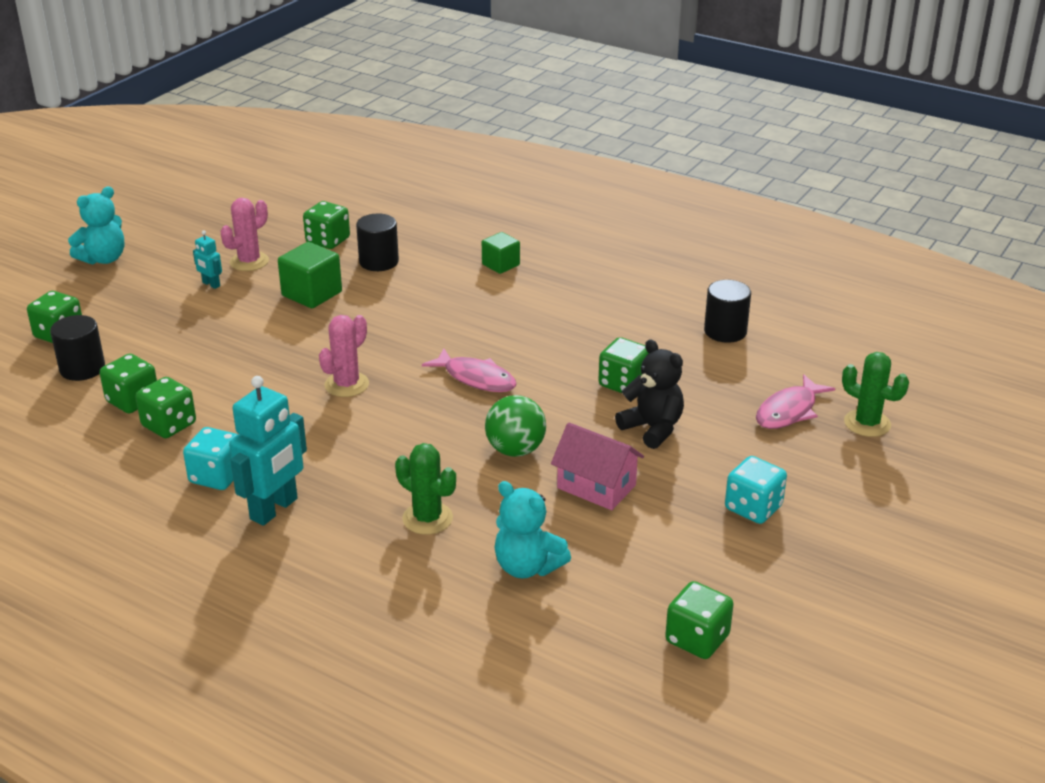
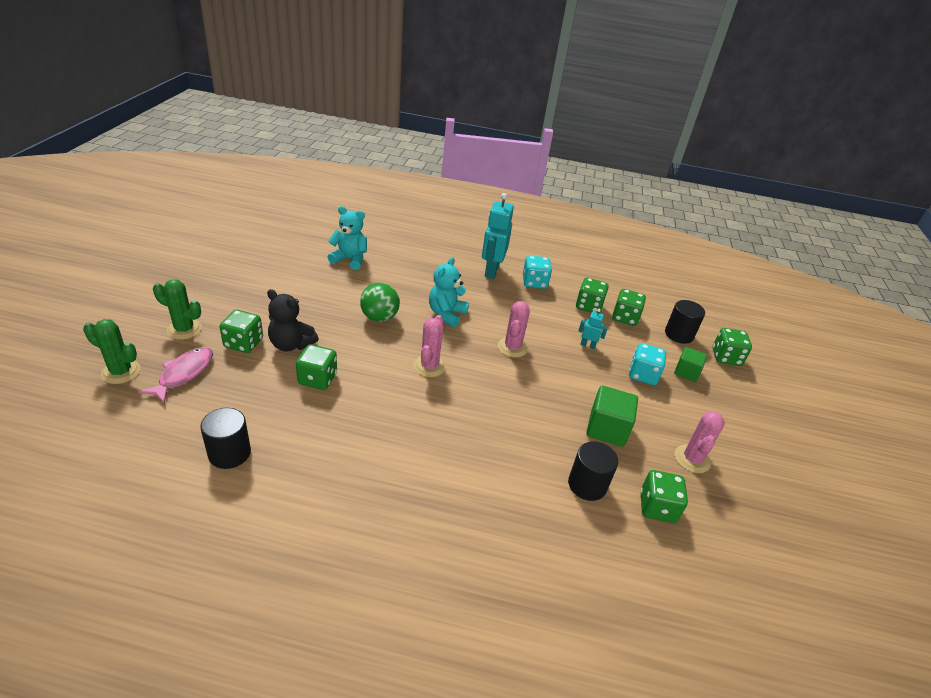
camera: 155 degrees right, 5 degrees up
(103, 259) = (799, 437): turquoise teddy bear -> turquoise teddy bear (446, 314)
(211, 284) = (690, 424): turquoise robot -> turquoise robot (587, 345)
(427, 518) = (411, 275): green cactus -> green cactus (184, 329)
(476, 378) = (429, 366): pink fish -> pink cactus
(500, 265) = (472, 507): green cube -> green cube (686, 372)
(596, 486) = (322, 302): pink house -> none
(697, 639) = (259, 240): green dice -> green dice (243, 343)
(753, 508) = (223, 301): turquoise dice -> turquoise dice (643, 375)

